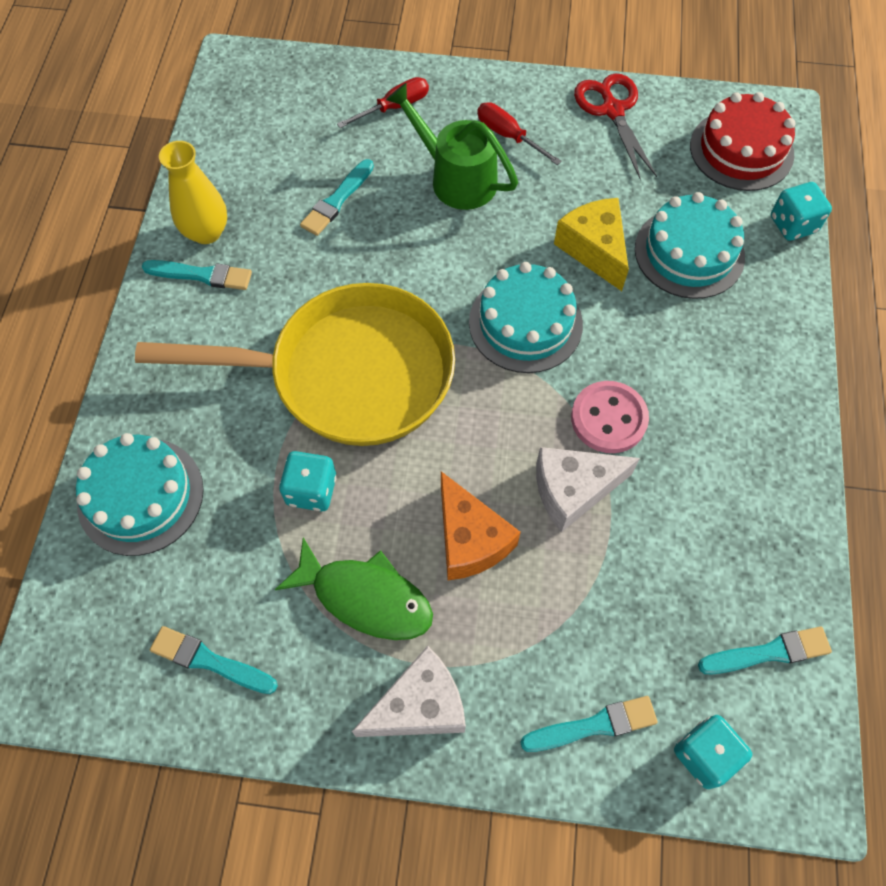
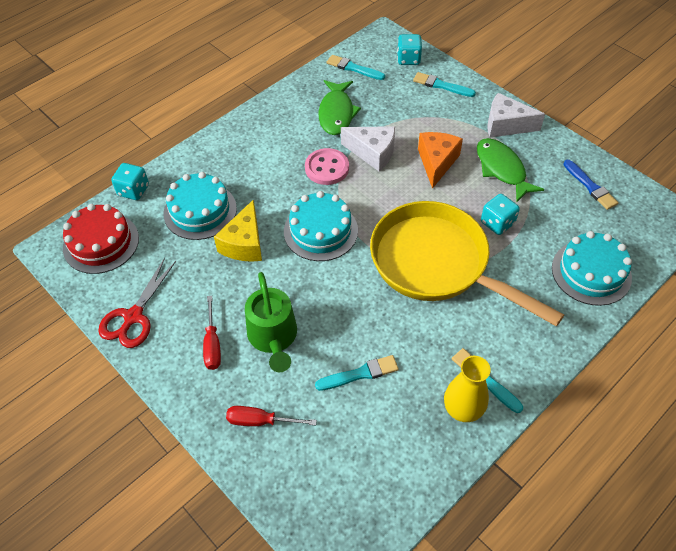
camera: 140 degrees left, 10 degrees down
(210, 661) = (590, 186): turquoise brush -> blue brush
(694, 528) = (336, 113): none -> green fish

